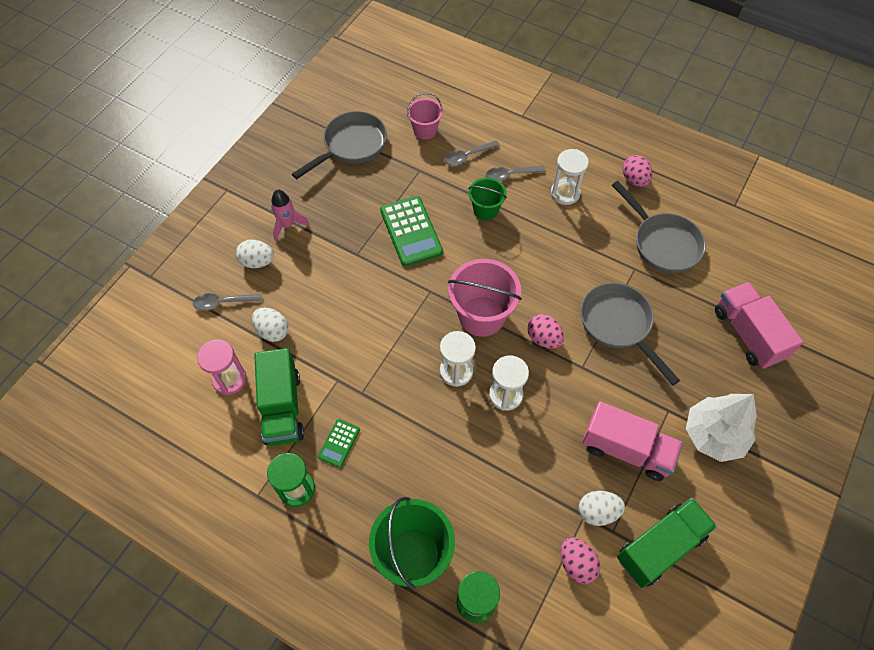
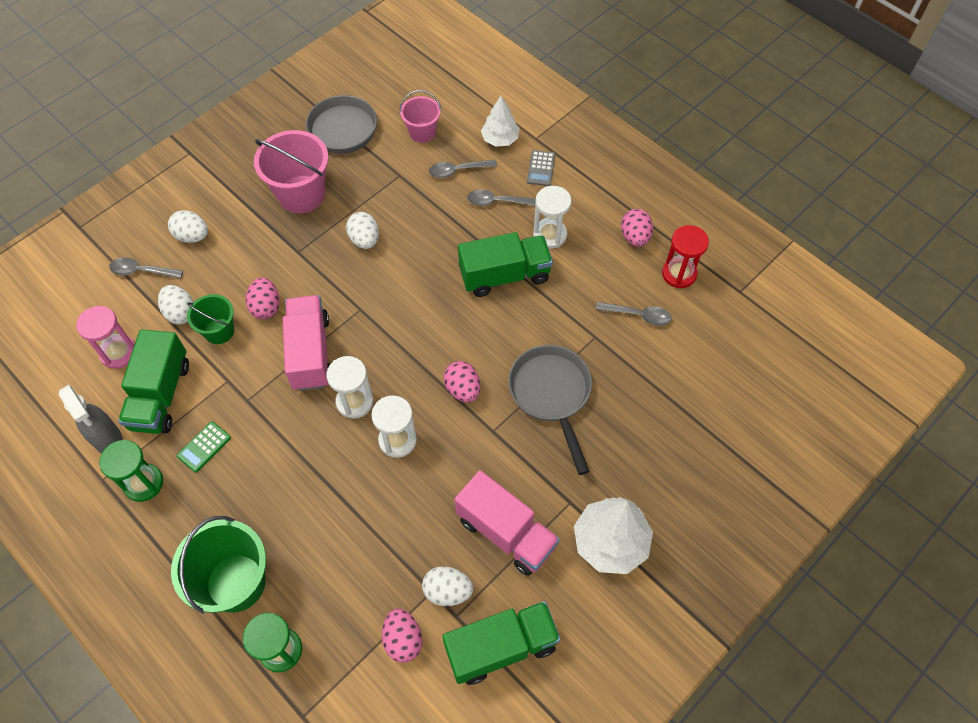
camera: 15 degrees right, 0 degrees up
(248, 458) = (107, 439): none -> grey spray bottle
(287, 225) = (238, 204): pink rocket -> none
(347, 308) = (266, 307): none -> pink egg
(411, 231) = (364, 240): green calculator -> white egg
(481, 316) = (405, 349): pink bucket -> pink bucket (301, 194)
(485, 210) = (454, 234): green bucket -> green bucket (219, 331)
(493, 122) = (500, 139): none -> white tree
(536, 140) = (541, 168): none -> grey calculator
(541, 235) = (504, 275): none -> green truck
(662, 243) = (638, 315): grey pan -> grey spoon
(681, 202) = (679, 274): none -> red hourglass
(748, 334) = (695, 440): pink truck -> pink truck (310, 353)

